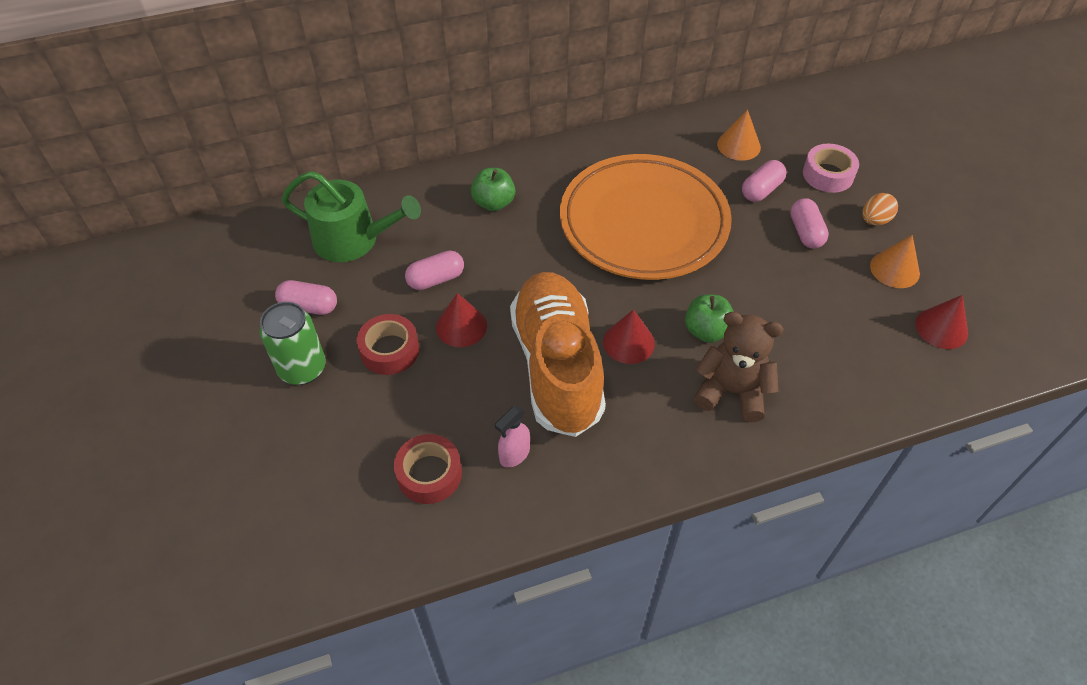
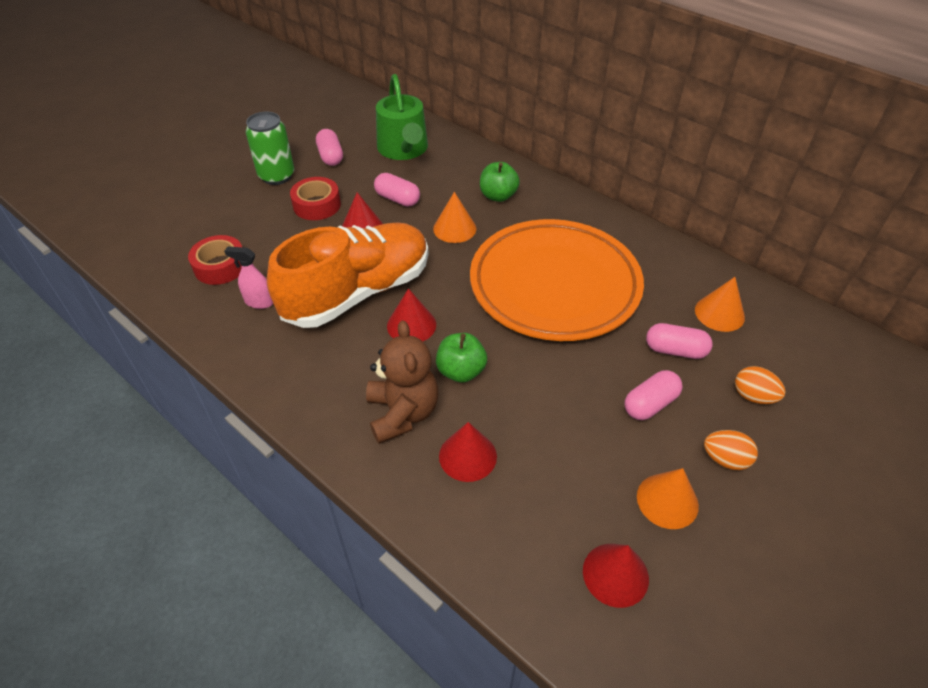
camera: 60 degrees right, 5 degrees down
(517, 255) = (454, 228): none -> orange cone
(800, 366) = (467, 456): none -> red cone
(828, 174) = (753, 396): pink tape -> orange egg

